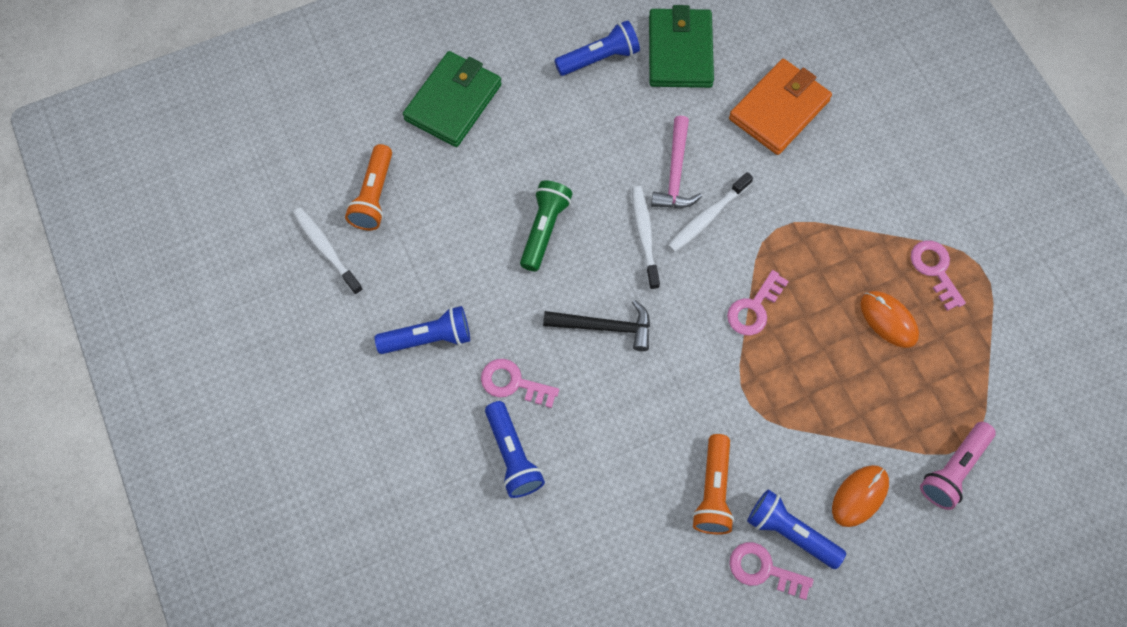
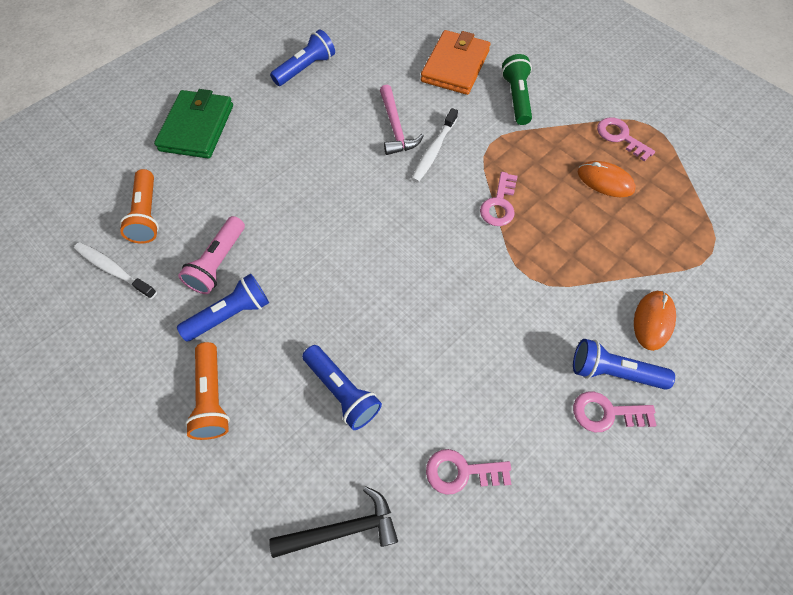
camera: 20 degrees left, 5 degrees down
(513, 383) = (320, 327): pink key -> pink key (461, 472)
(544, 229) = (304, 197): green flashlight -> green flashlight (516, 98)
(605, 327) = (384, 256): black hammer -> black hammer (342, 529)
(644, 235) = (389, 178): white toothbrush -> none
(680, 51) = (366, 49): green wallet -> none
(713, 491) = (532, 360): orange flashlight -> orange flashlight (212, 397)
(953, 470) = (713, 275): pink flashlight -> pink flashlight (218, 263)

